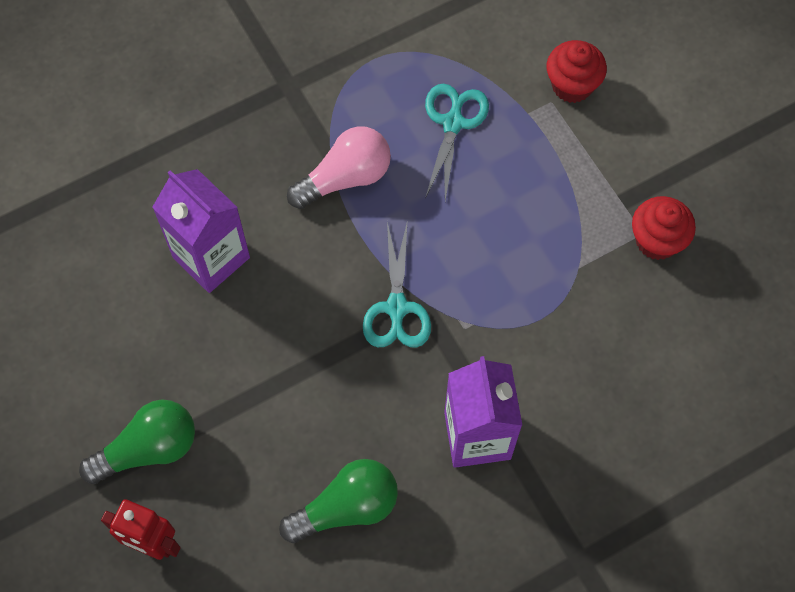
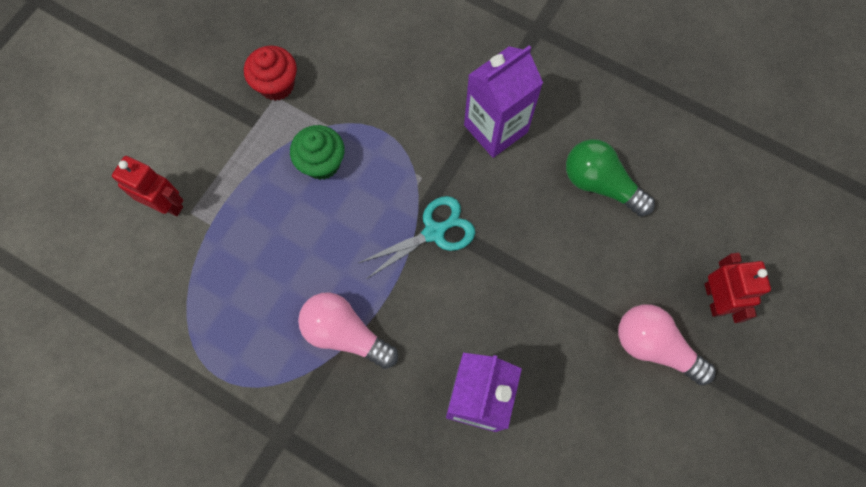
camera: 120 degrees left, 5 degrees up
(148, 449) = (654, 346): green light bulb -> pink light bulb
(453, 123) = (249, 276): turquoise scissors -> none
(537, 241) = (322, 163): none -> green cupcake
(572, 85) = (166, 204): red cupcake -> red robot

